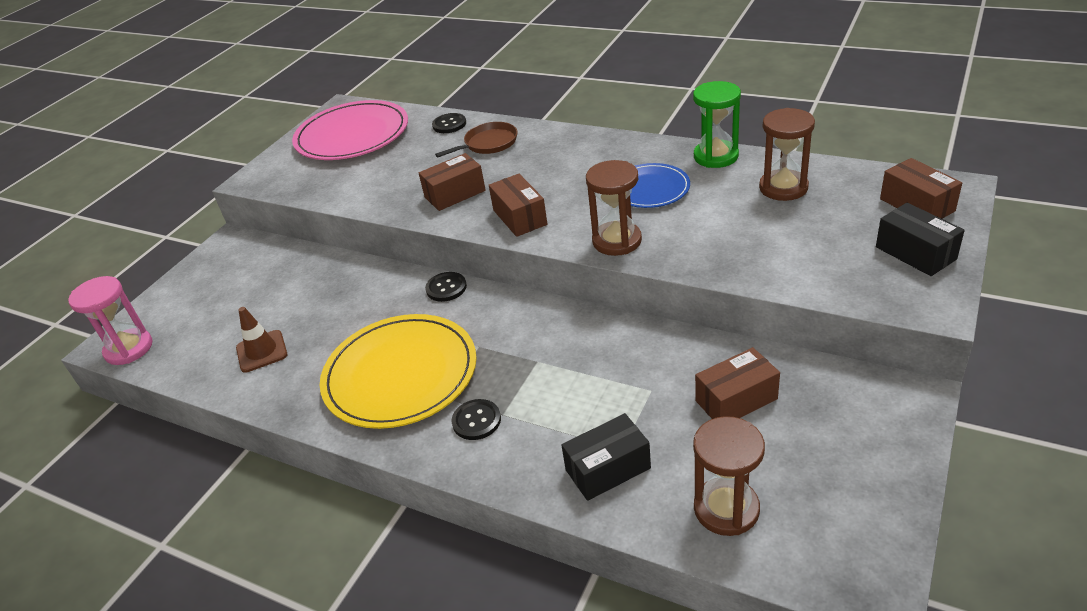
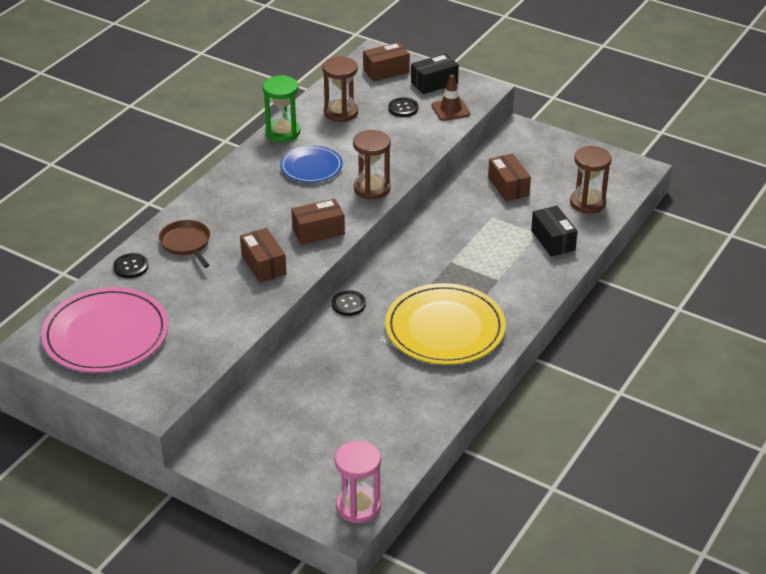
camera: 90 degrees left, 0 degrees up
(262, 351) = (392, 411): brown traffic cone -> brown traffic cone (450, 110)
(476, 421) = (501, 291): black button -> black button (403, 108)

